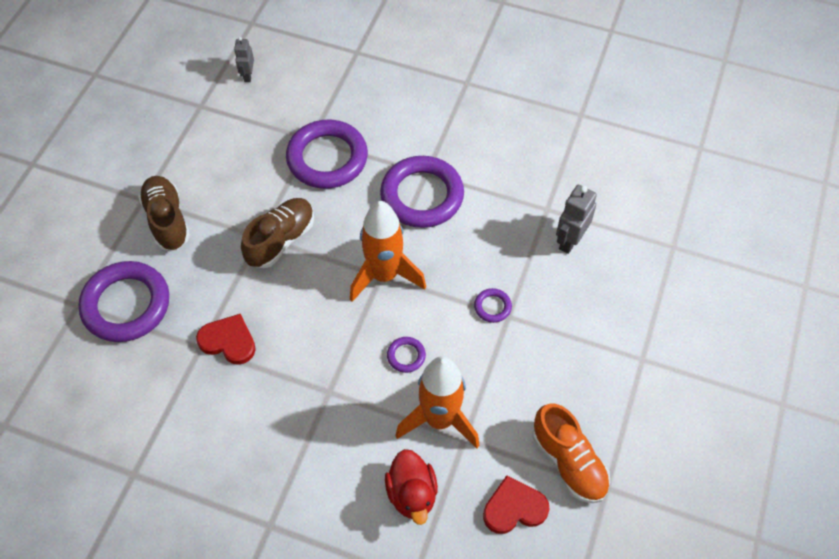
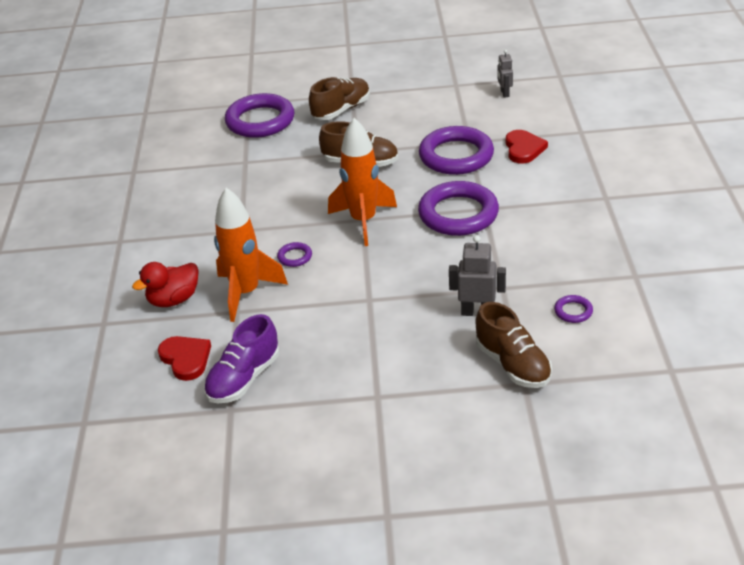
camera: 70 degrees right, 20 degrees down
(228, 341) = (257, 171): red heart -> red heart (523, 149)
(248, 75) = (504, 93): grey robot -> grey robot turned 75 degrees counterclockwise
(492, 307) = (372, 288): purple ring -> purple ring (573, 311)
(569, 462) = (244, 378): orange shoe -> purple shoe
(647, 244) = (513, 365): none -> brown shoe

